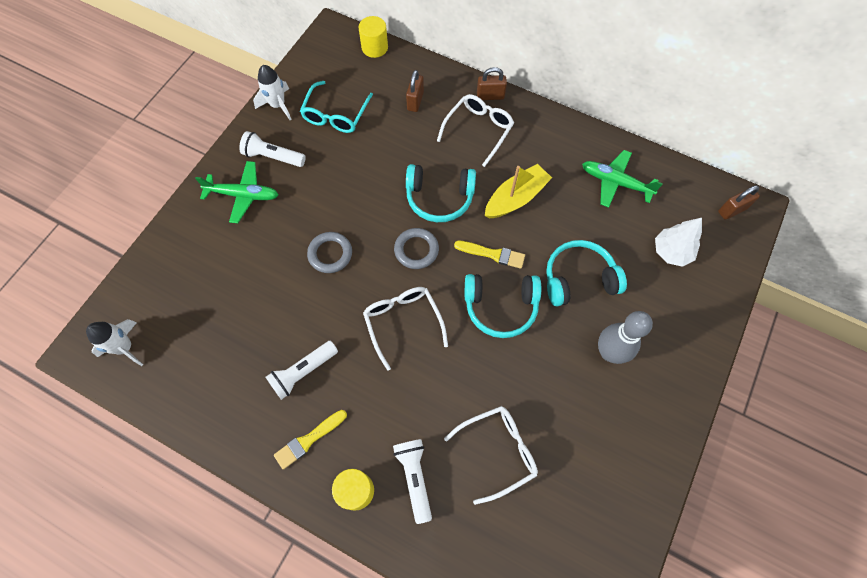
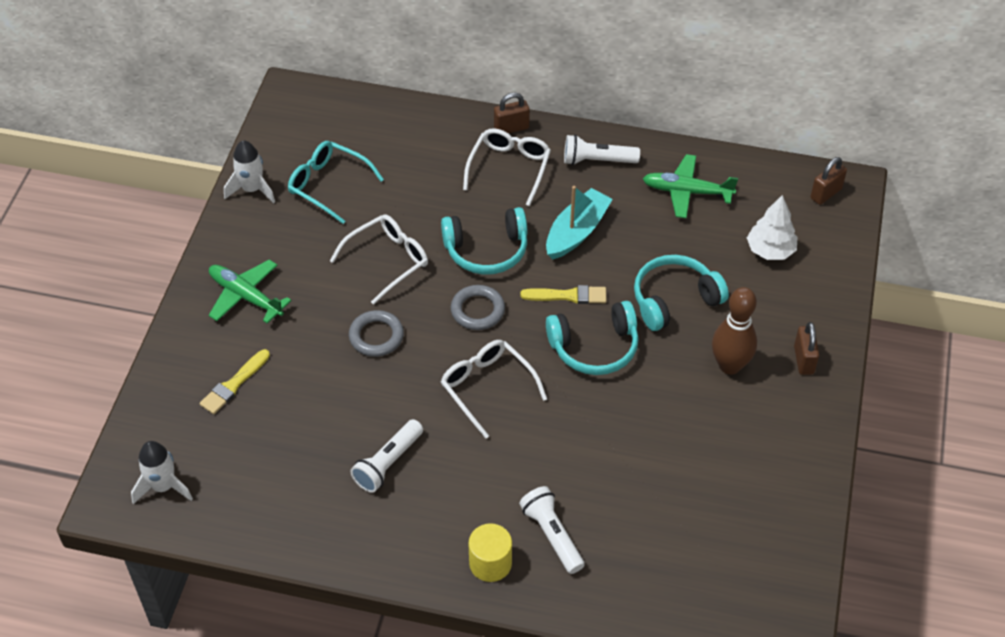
camera: 15 degrees left, 15 degrees down
(243, 195) = (246, 296): green plane -> green plane turned 135 degrees counterclockwise
(273, 157) = (268, 247): white flashlight -> white flashlight (597, 160)
(308, 440) = (419, 528): yellow brush -> yellow brush (234, 384)
(336, 114) = (329, 185): turquoise glasses -> turquoise glasses turned 120 degrees clockwise
(374, 47) = (351, 101): yellow cylinder -> none
(415, 101) = (422, 151): brown padlock -> brown padlock (803, 360)
(497, 451) = (636, 489): white glasses -> white glasses (387, 261)
(516, 198) = (577, 232): yellow boat -> turquoise boat
(609, 352) = (730, 365): grey bowling pin -> brown bowling pin

